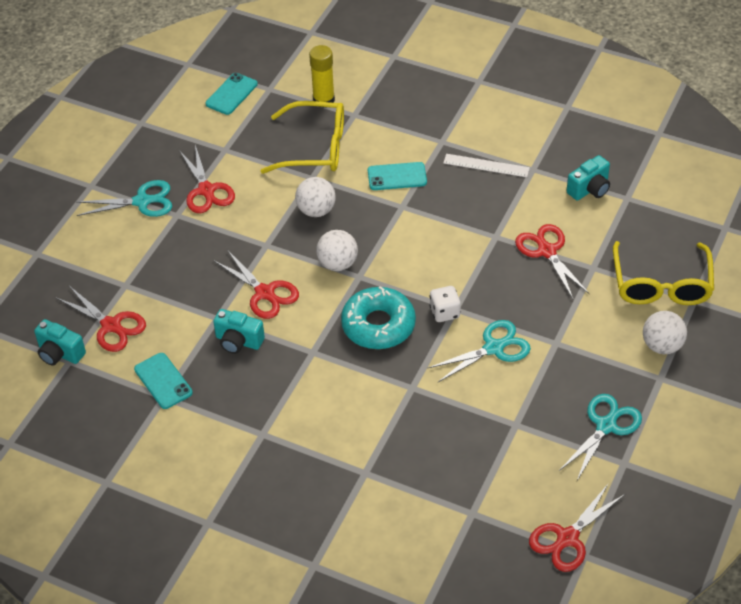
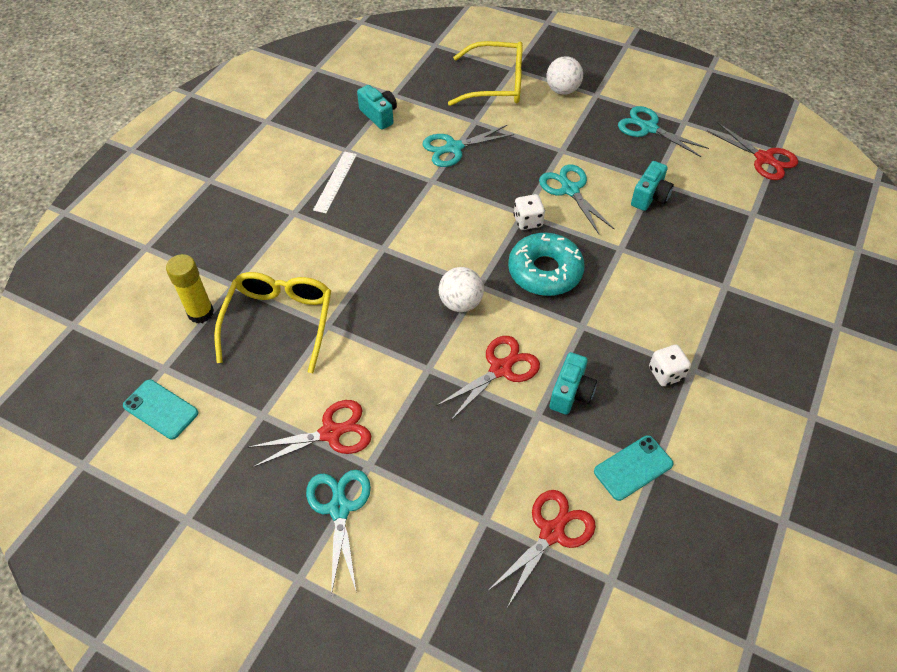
camera: 90 degrees left, 5 degrees up
(60, 353) = (599, 593): turquoise camera -> turquoise camera (650, 197)
(258, 412) = (666, 373): none -> white dice
(316, 210) = (380, 321): white ball -> none
(397, 176) = (339, 250): turquoise phone -> none
(547, 251) = (454, 148): red scissors -> turquoise scissors

